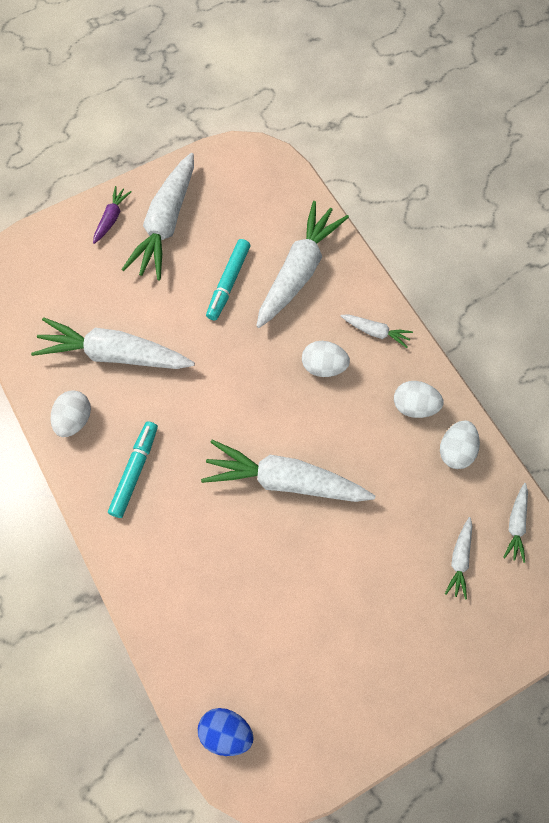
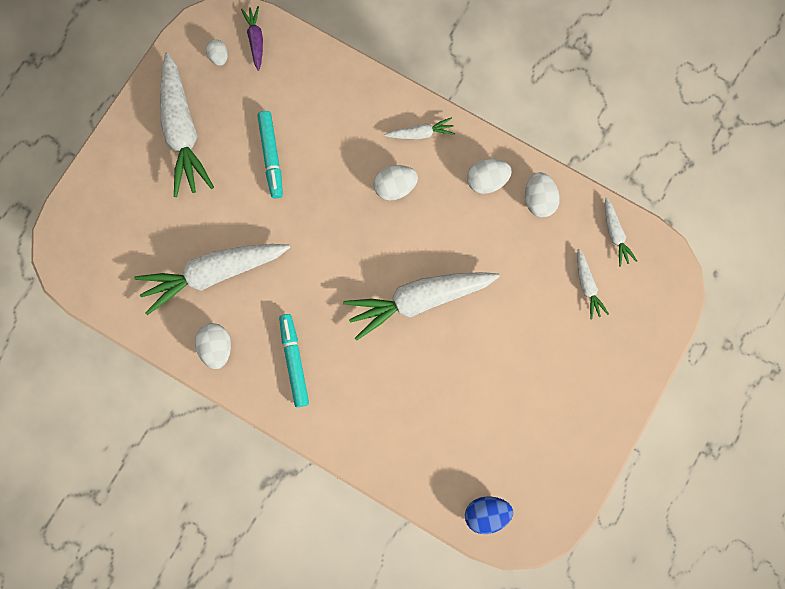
camera: 30 degrees left, 10 degrees up
(111, 218) = (130, 152): purple carrot -> purple carrot (255, 40)
(235, 181) = (219, 57): none -> white egg
(299, 271) = (325, 113): white carrot -> none

